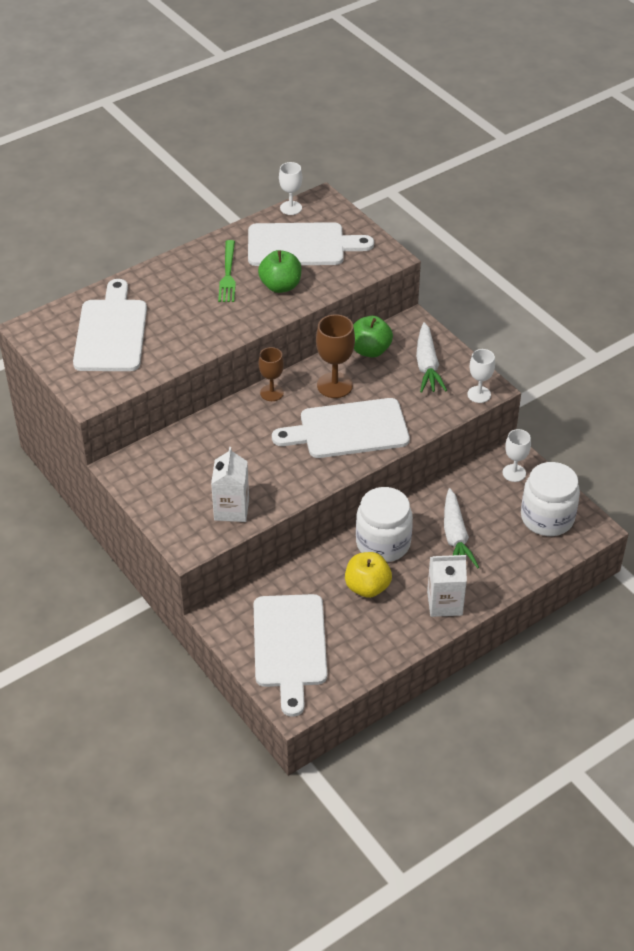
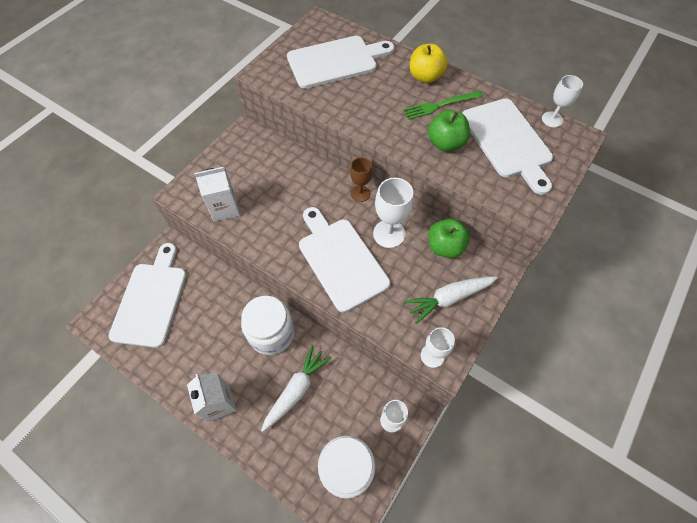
camera: 70 degrees right, 15 degrees up
(289, 646) = (151, 300): white cutting board -> white cutting board turned 120 degrees clockwise
(334, 385) = (389, 234): brown goblet -> white goblet
(367, 587) = (221, 336): yellow apple -> yellow apple (425, 77)
(455, 537) = (296, 390): white carrot -> white carrot turned 150 degrees clockwise

